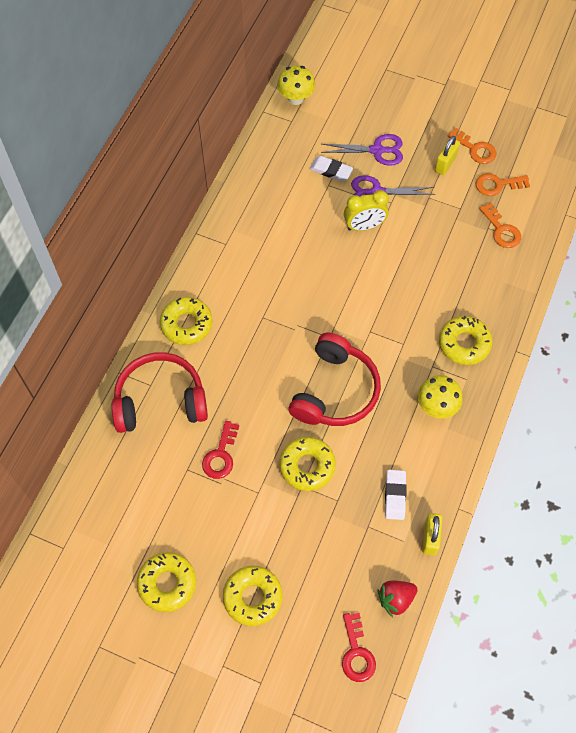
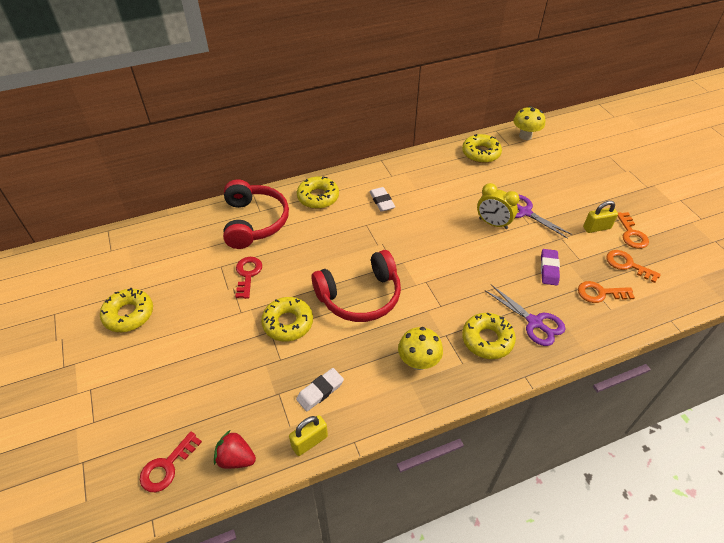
camera: 45 degrees right, 15 degrees down
(160, 400) = (254, 222): red headphones -> red headphones turned 45 degrees clockwise
(221, 455) = (248, 274): red key -> red key turned 120 degrees clockwise
(252, 597) = (158, 367): yellow donut -> yellow donut (481, 153)
(331, 170) = (505, 182): white eraser -> white eraser (382, 201)
(377, 150) = (551, 191): purple scissors -> purple scissors (534, 322)
(447, 238) = (549, 269): none -> purple eraser
(501, 230) = (600, 293): orange key -> orange key turned 75 degrees clockwise

